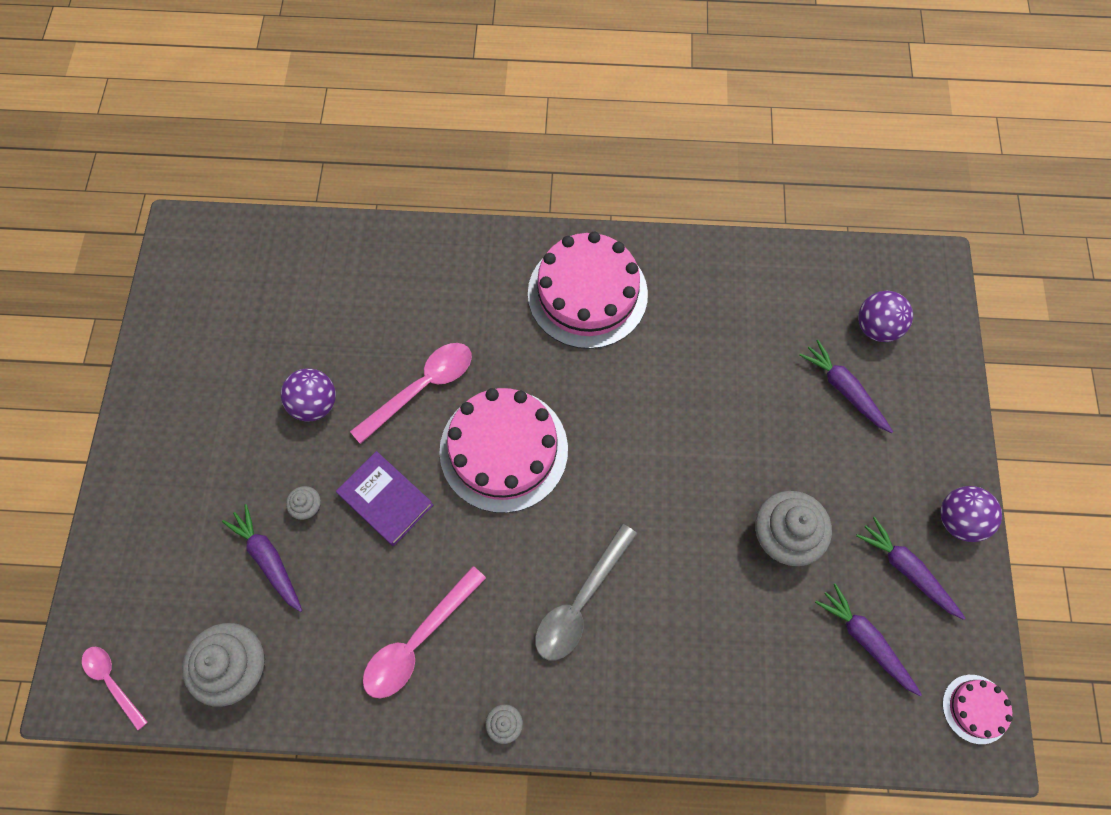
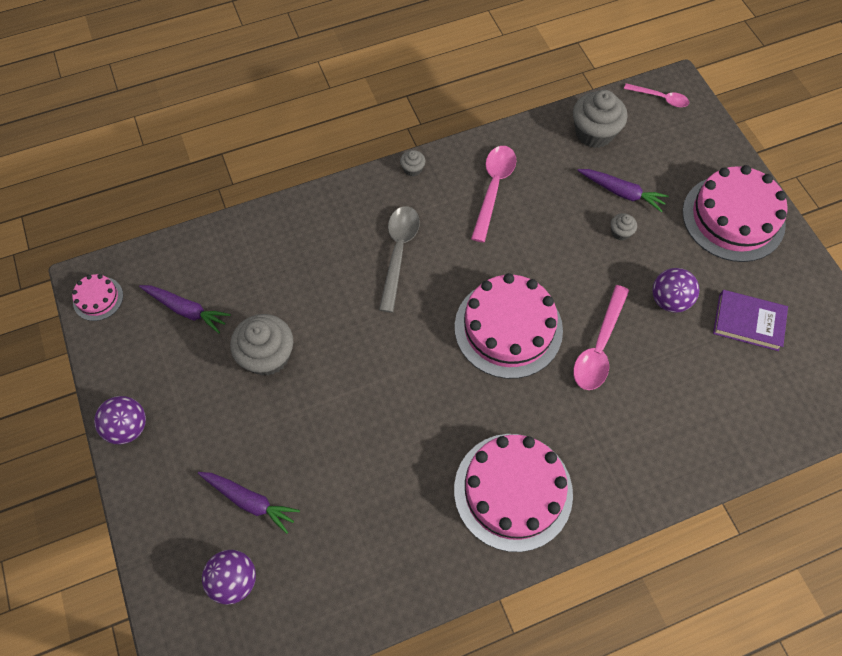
camera: 155 degrees right, 5 degrees down
(170, 465) = (733, 218): none -> pink cake
(385, 500) = (571, 259): purple book -> purple book (748, 322)
(906, 570) = (164, 371): purple carrot -> none

